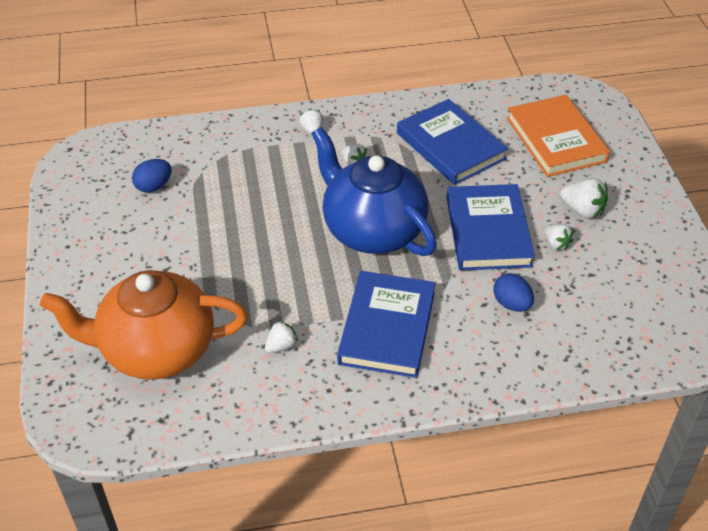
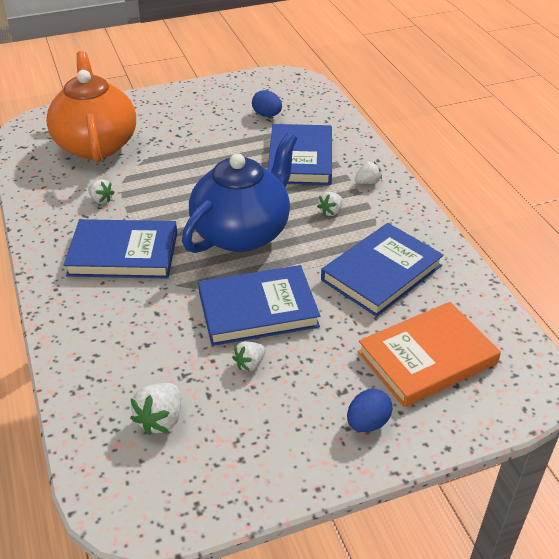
camera: 80 degrees right, 5 degrees down
(254, 171) = (300, 159): none -> blue book
(511, 304) = (158, 332): blue egg -> blue egg (367, 423)
(582, 210) = (310, 385): white strawberry -> white strawberry (160, 419)

